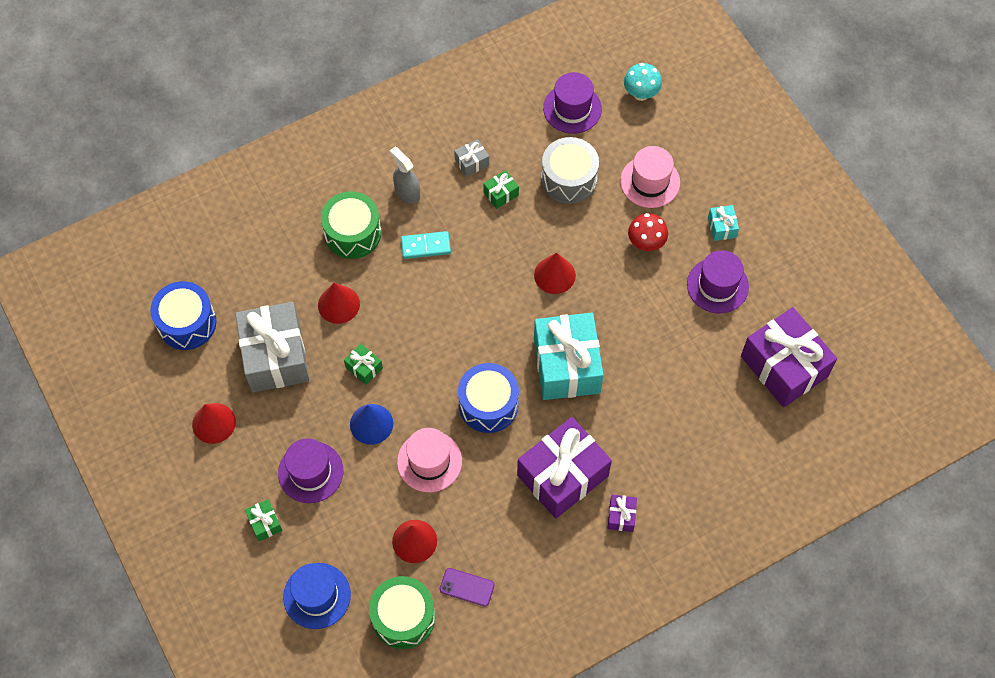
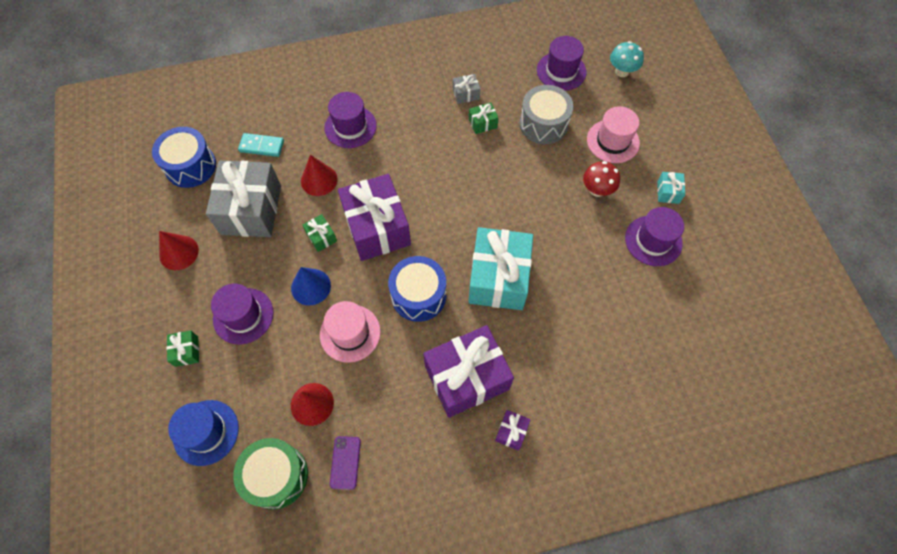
camera: 15 degrees right, 0 degrees up
(352, 233) = (350, 127): green drum -> purple hat
(407, 192) = (405, 105): grey spray bottle -> none
(425, 246) = (407, 150): turquoise domino -> turquoise domino (262, 146)
(467, 587) = (345, 462): purple phone -> purple phone turned 60 degrees clockwise
(554, 275) = (509, 198): red cone -> none
(784, 366) = (700, 328): purple gift -> purple gift (377, 227)

